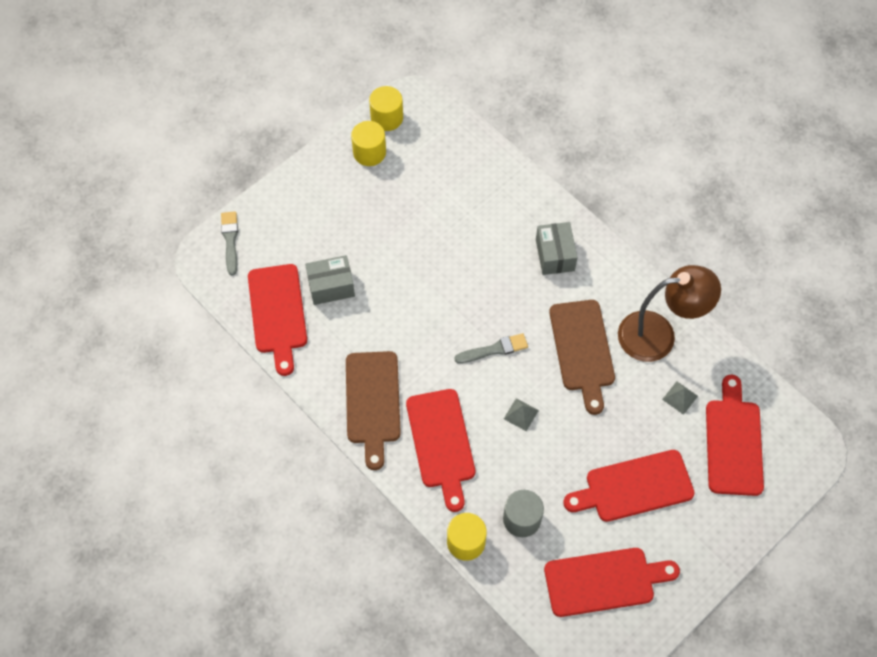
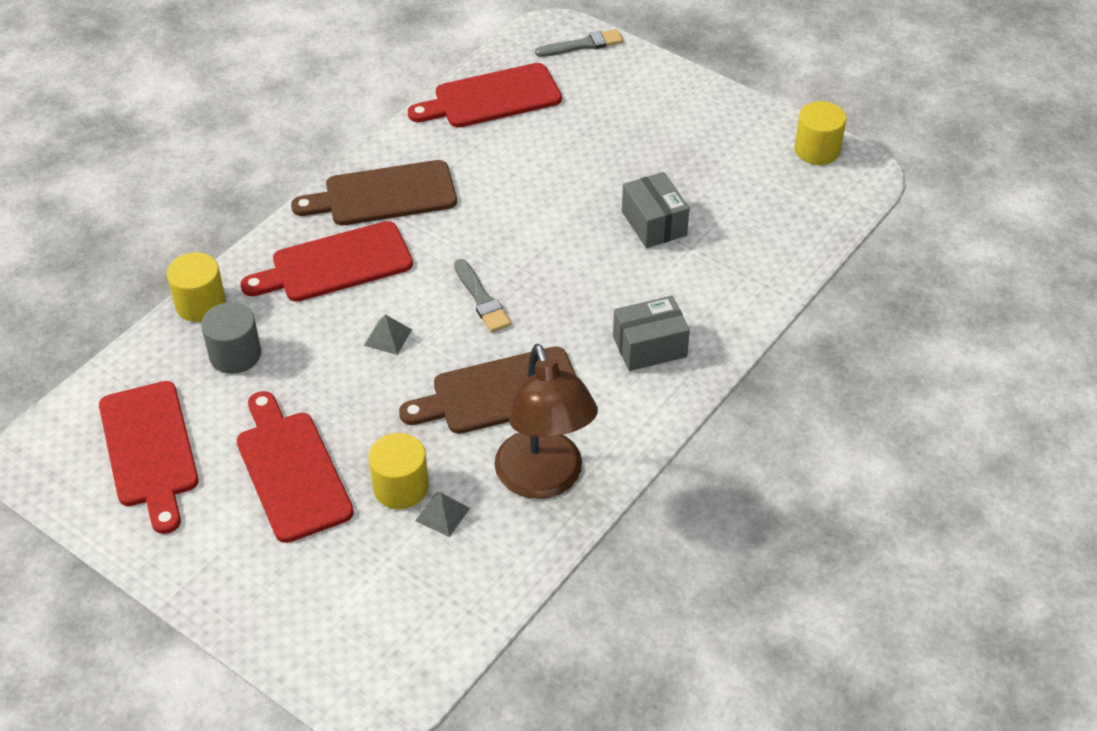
camera: 80 degrees right, 15 degrees down
(331, 286) = (540, 136): grey box -> grey box (654, 223)
(369, 152) = (754, 141): yellow cylinder -> yellow cylinder (400, 487)
(733, 442) = (377, 588): red cutting board -> none

